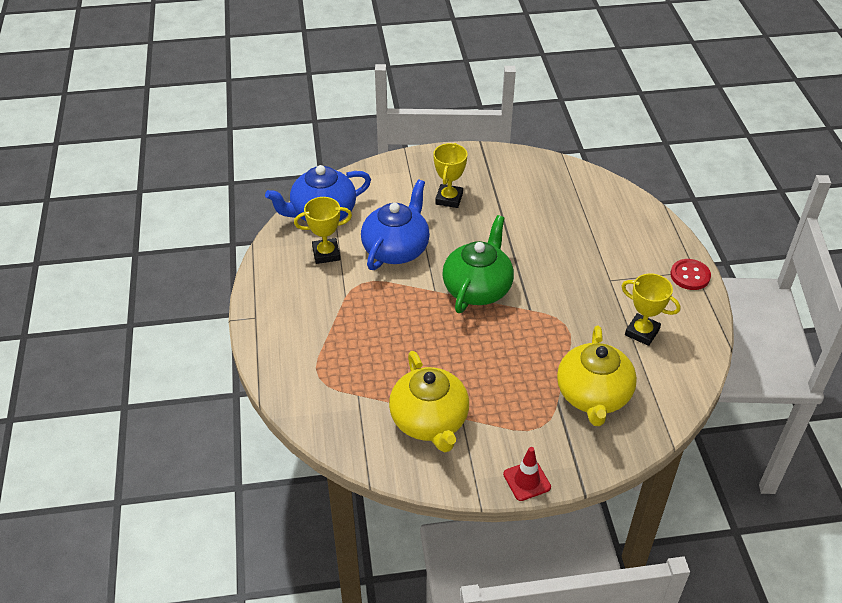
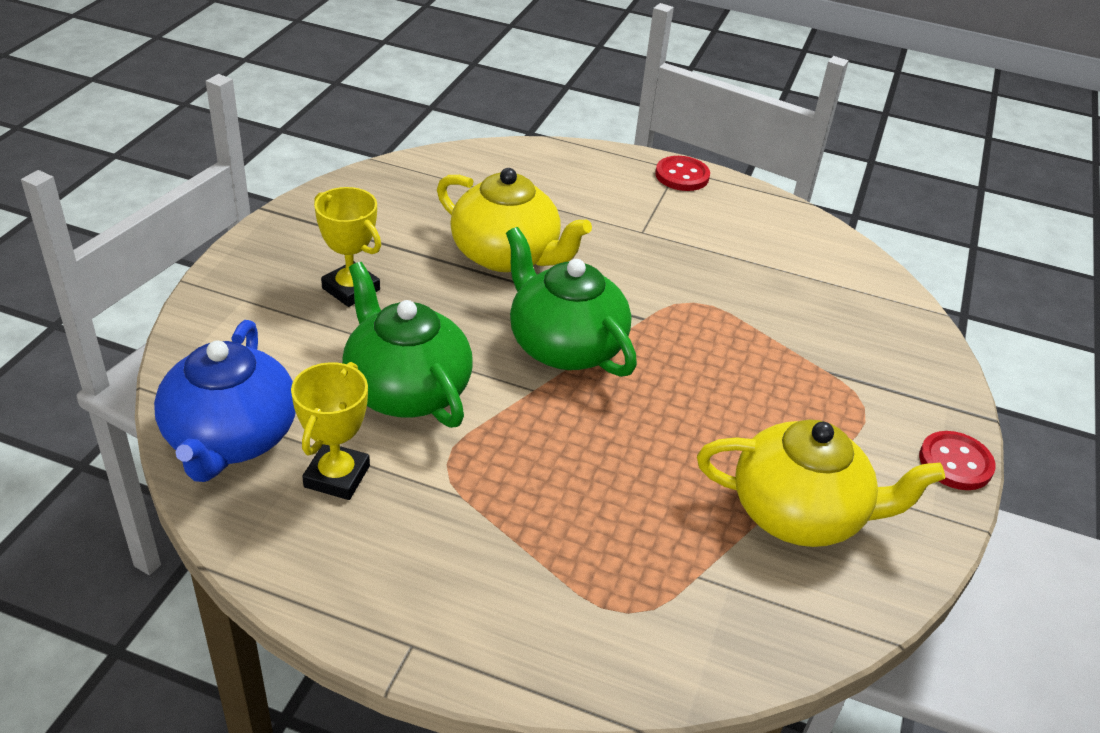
camera: 65 degrees left, 5 degrees down
(396, 249) = (406, 390): blue teapot -> green teapot
(527, 481) = (955, 463): red traffic cone -> red button
(593, 396) = (834, 337): yellow teapot -> yellow teapot (507, 255)
(642, 332) = (750, 251): yellow trophy -> none

